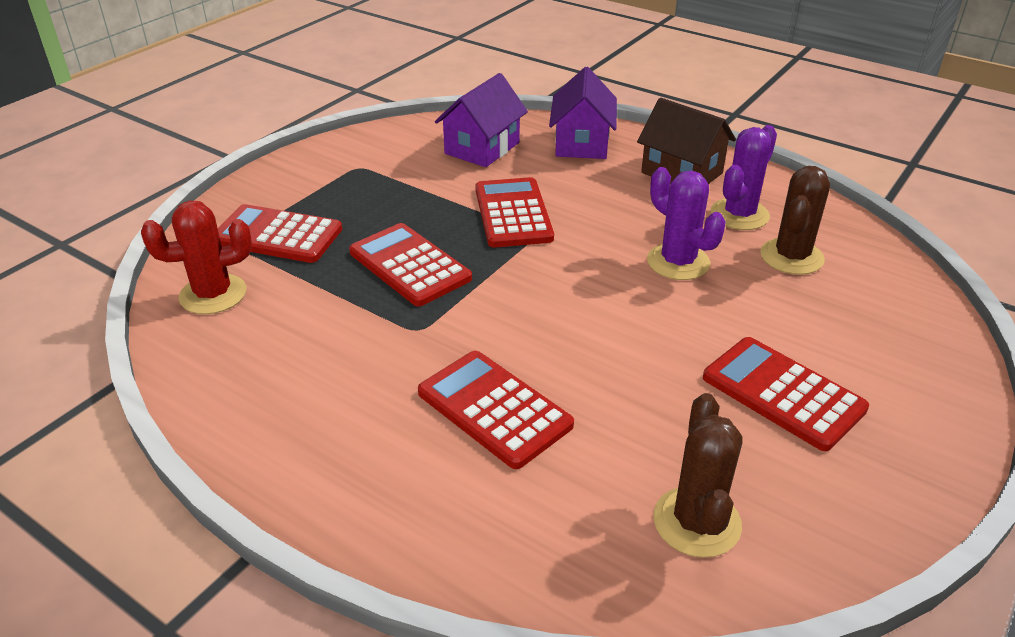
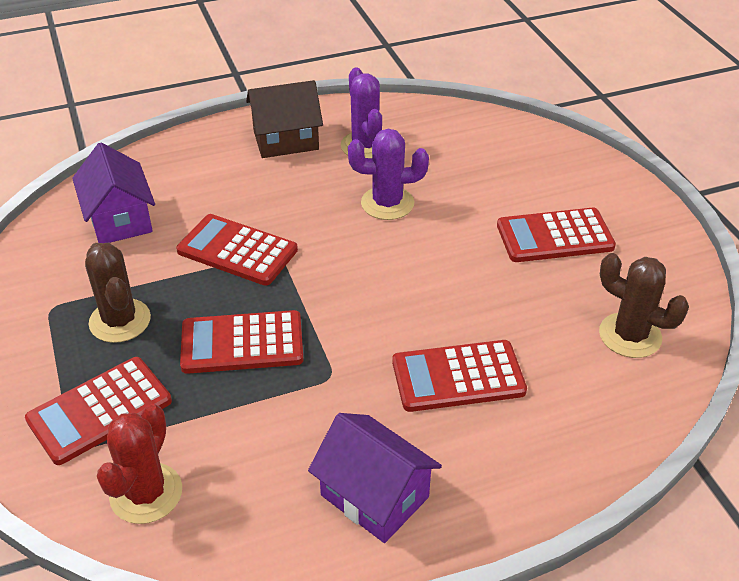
camera: 55 degrees left, 5 degrees up
(581, 143) = (184, 164): purple house -> purple house (374, 496)
(791, 257) = (433, 153): brown cactus -> brown cactus (120, 321)

